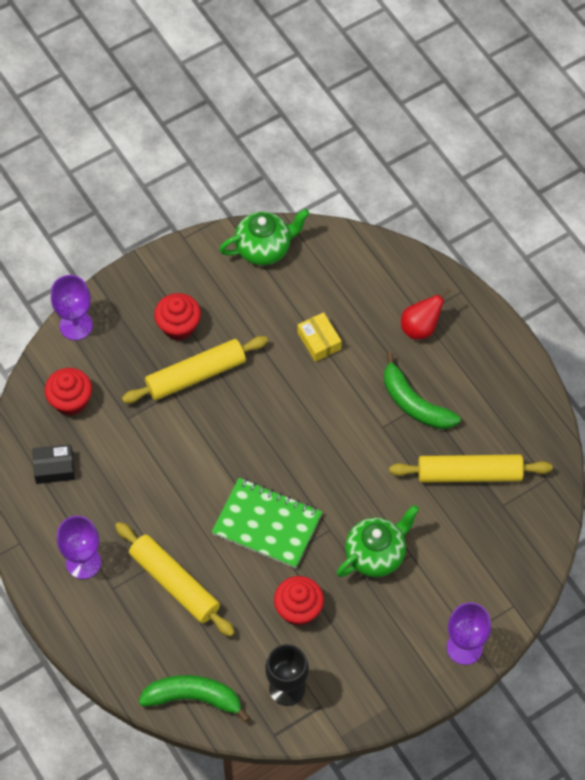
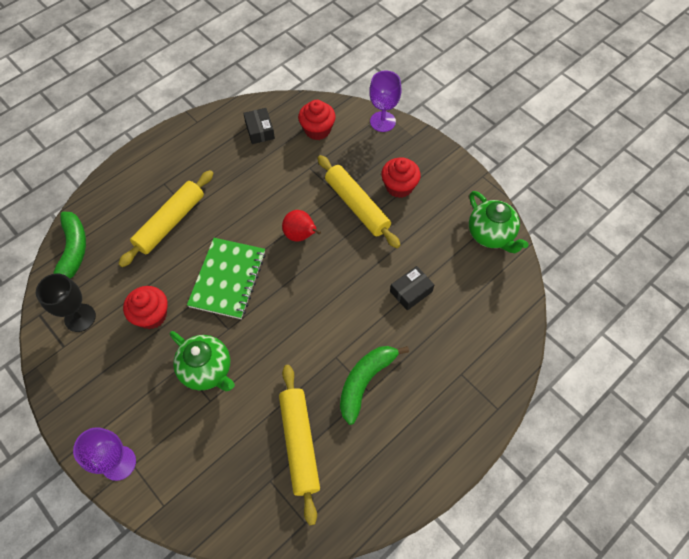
camera: 80 degrees right, 0 degrees up
(83, 562) = (184, 161): purple goblet -> none
(319, 341) = (411, 291): yellow box -> black box
(420, 328) = (447, 376): red pear -> red pear (301, 235)

